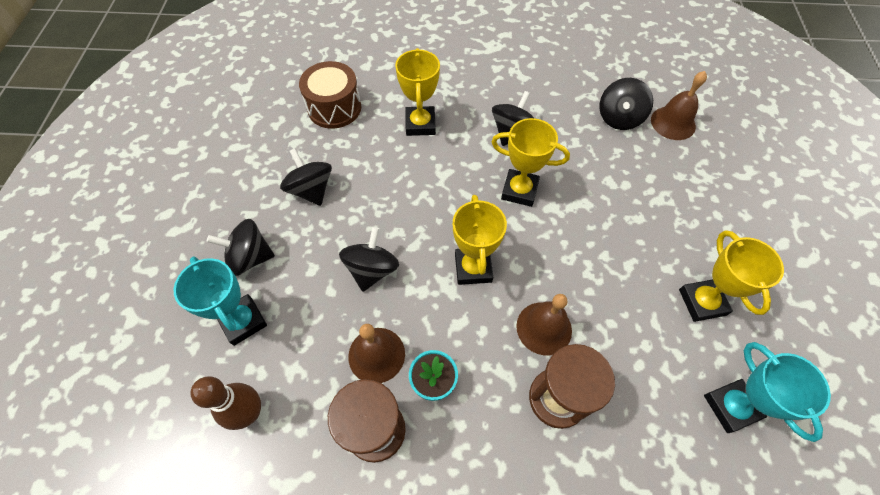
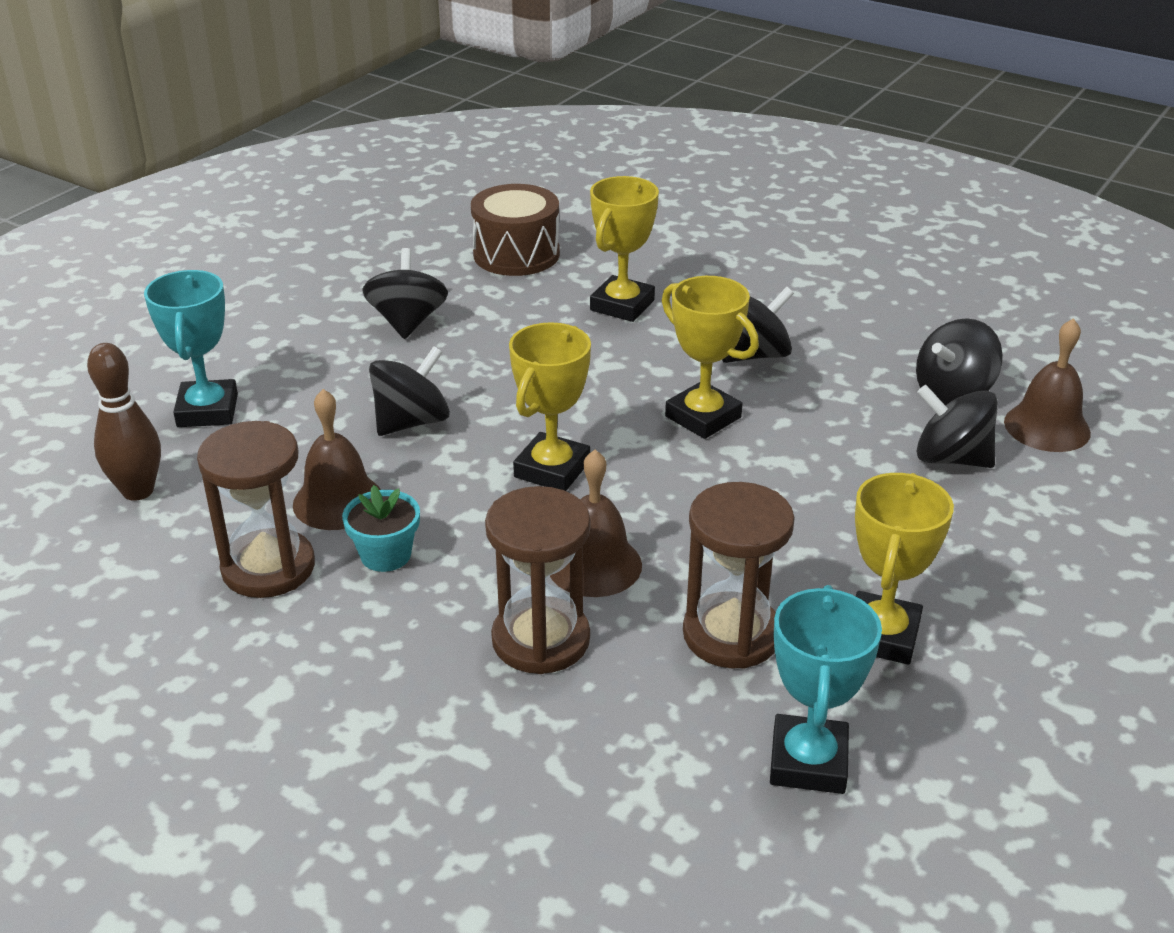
camera: 30 degrees right, 25 degrees down
(250, 258) = (270, 358): black spinning top -> black spinning top (951, 458)
(640, 340) = (731, 635): none -> brown hourglass

